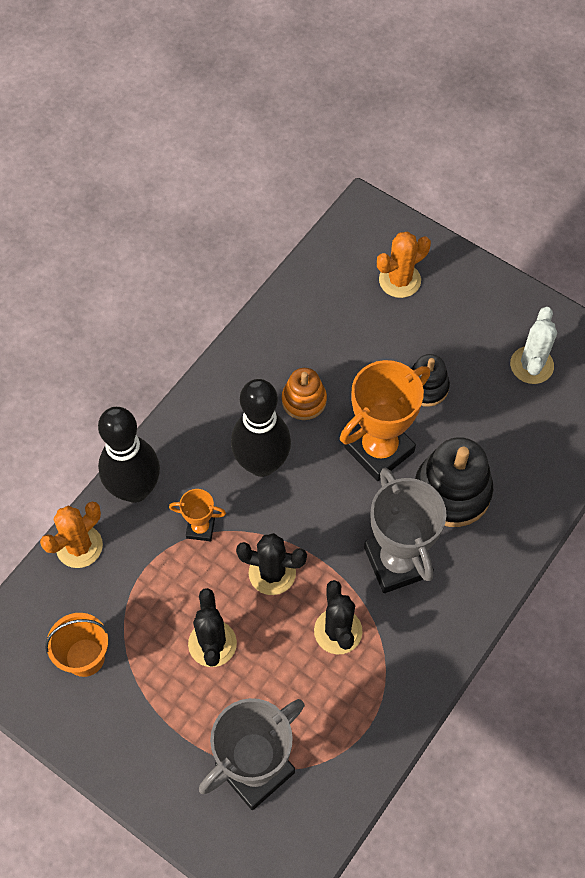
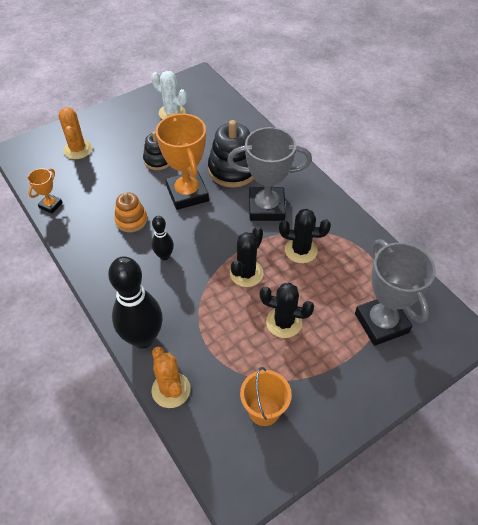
camera: 70 degrees left, 10 degrees down
(200, 528) = (194, 305): orange trophy -> orange trophy (50, 205)
(262, 464) = (164, 256): black bowling pin -> black bowling pin, size x0.50

